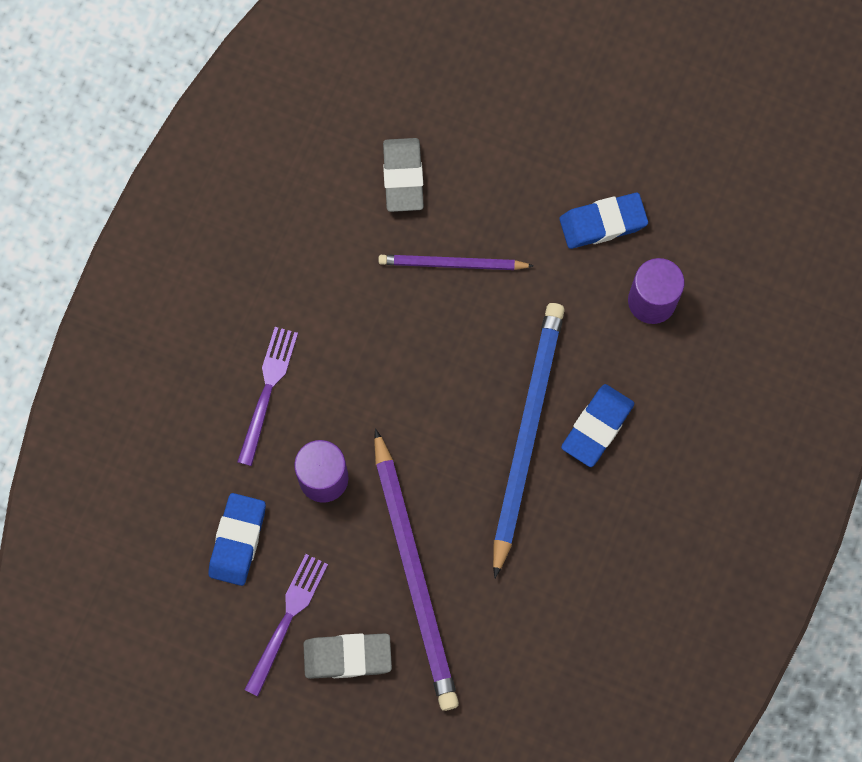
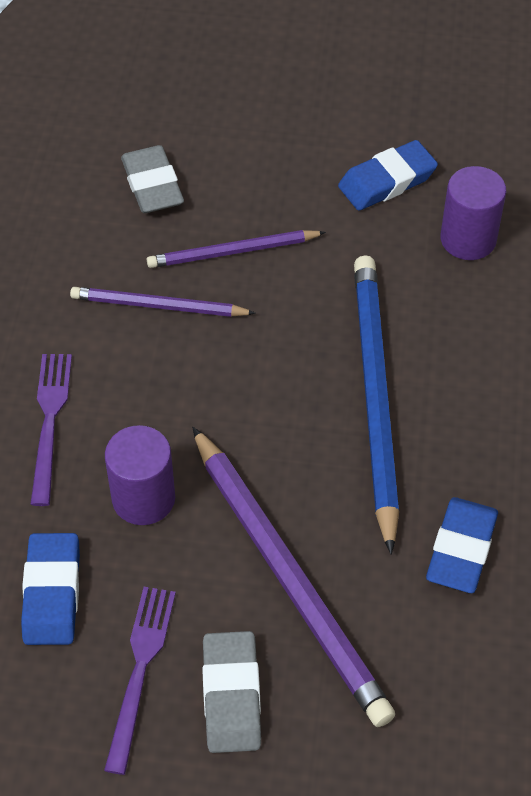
camera: 15 degrees left, 20 degrees down
(347, 656) = (231, 695): grey eraser -> grey eraser turned 75 degrees counterclockwise
(378, 303) = (159, 306): none -> purple pencil
(597, 427) = (454, 371): blue eraser -> blue eraser (461, 549)

